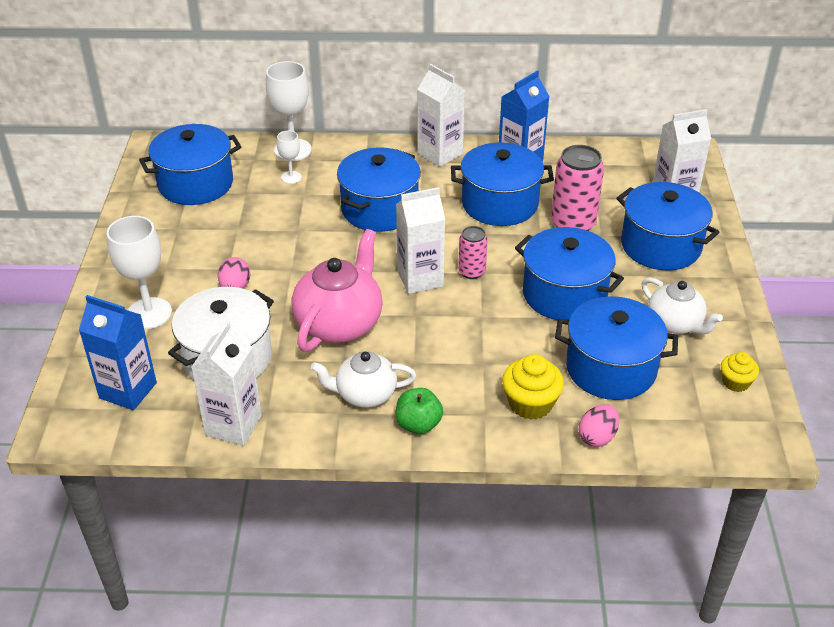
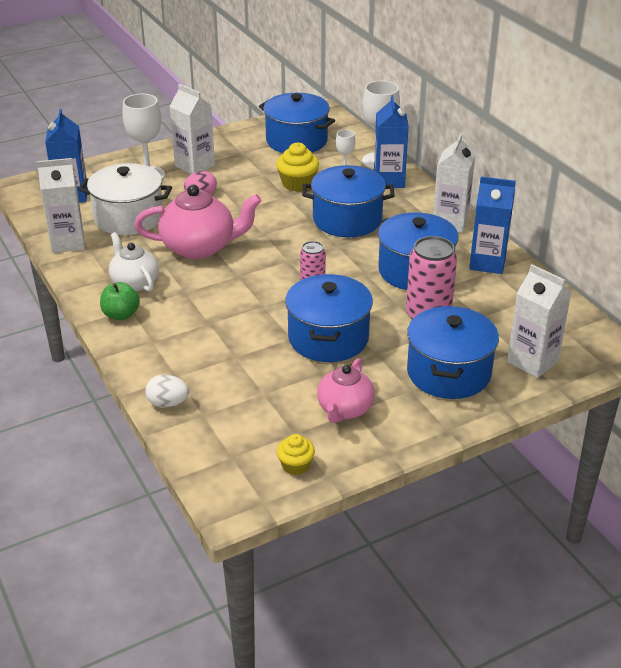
camera: 60 degrees right, 5 degrees down
(335, 158) = (389, 180): none -> blue carton
(420, 279) = (281, 264): white carton -> white carton (194, 165)
(530, 403) = (181, 359): yellow cupcake -> yellow cupcake (297, 184)
(597, 437) = (168, 403): pink egg -> white egg
(611, 368) = (255, 388): blue pot -> none
(675, 324) = (344, 409): white teapot -> pink teapot

